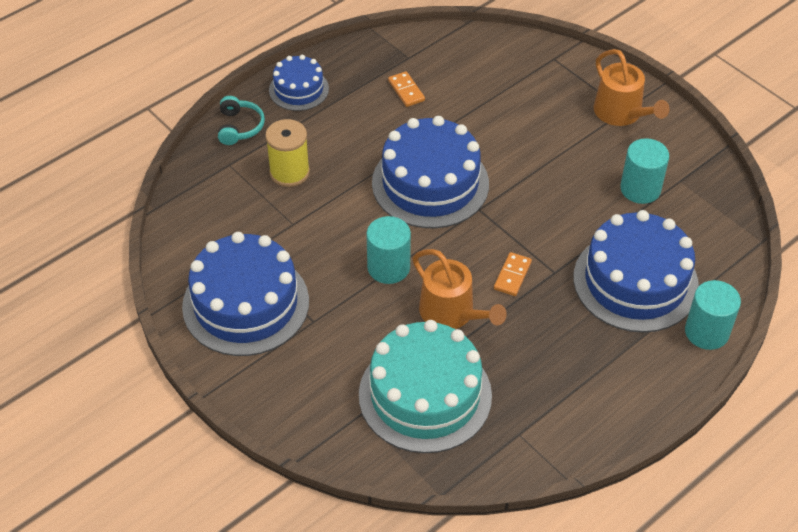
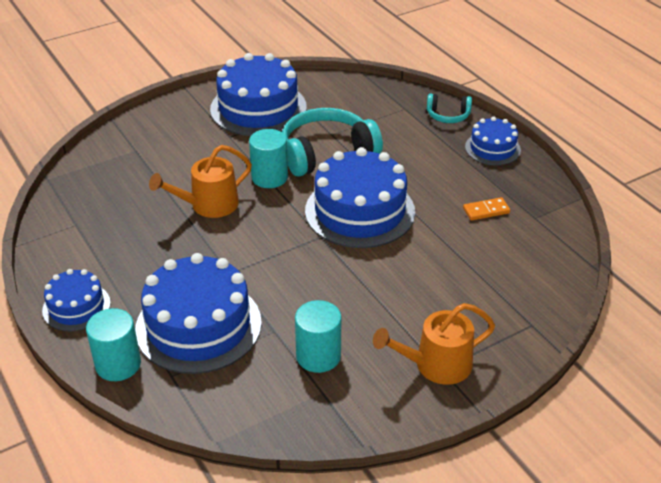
camera: 100 degrees right, 10 degrees down
(289, 172) = (390, 136): yellow spool -> none
(332, 223) = (326, 153): none -> turquoise headphones
(425, 395) = (136, 182): turquoise cake -> none
(512, 276) = (235, 245): orange domino -> none
(646, 390) = (76, 307): none -> blue cake

